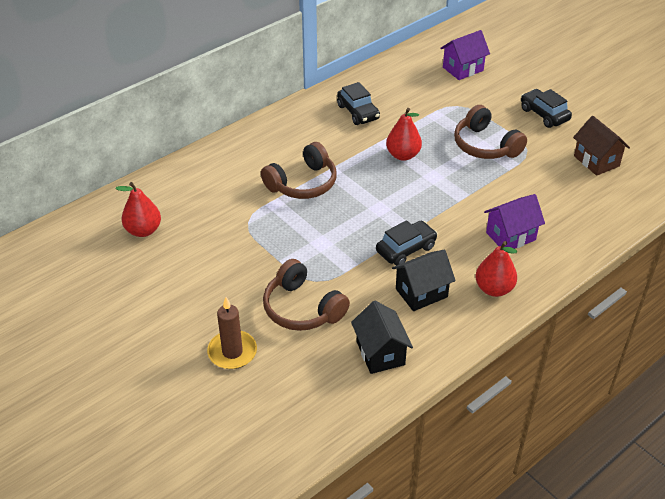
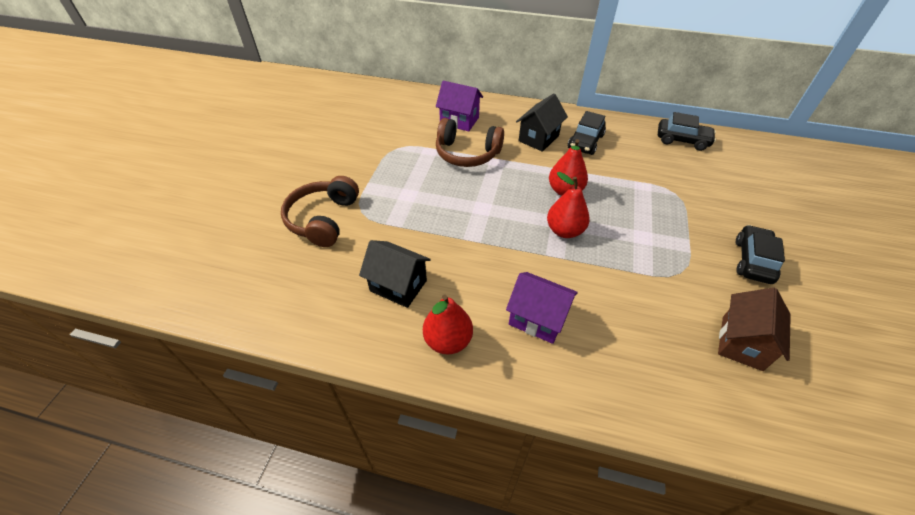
camera: 55 degrees right, 5 degrees up
(143, 230) = (346, 109): red pear -> red pear (564, 230)
(232, 352) = (251, 205): brown candle -> none
(380, 353) = (301, 293): black house -> black house (538, 138)
(406, 249) = (446, 248): black car -> black car (682, 140)
(463, 69) = (730, 173): purple house -> purple house (459, 121)
(485, 145) = (646, 237): brown headphones -> none

